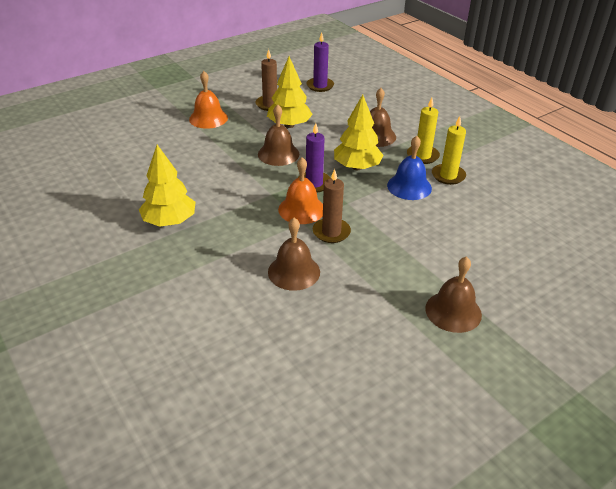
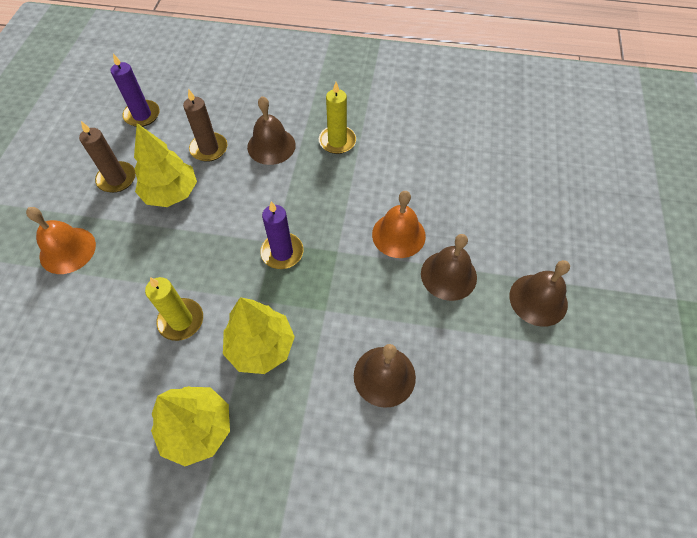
camera: 45 degrees left, 20 degrees up
(278, 154) = (204, 241): brown bell -> brown bell (448, 275)
(301, 209) = (307, 295): orange bell -> orange bell (398, 235)
(331, 232) = (363, 299): brown candle -> brown candle (209, 149)
(357, 167) = (297, 199): yellow tree -> yellow tree (261, 347)
(409, 186) = (365, 188): blue bell -> none
(448, 176) = (382, 150): yellow candle -> yellow candle (181, 320)

